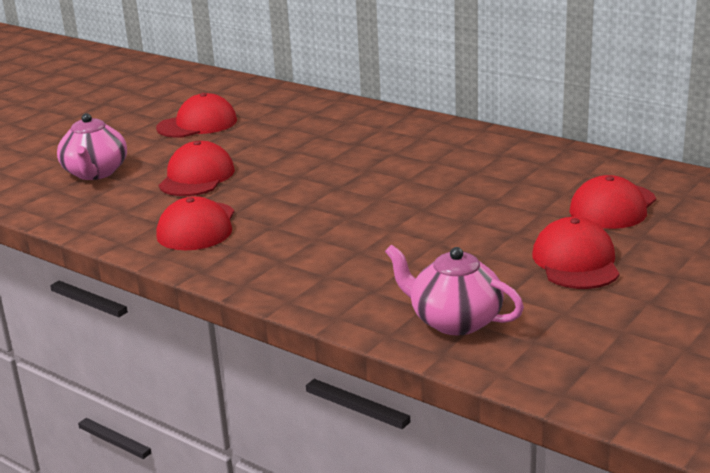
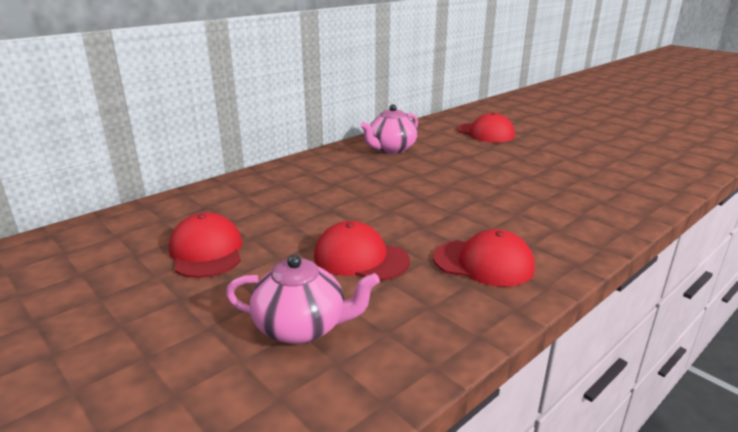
camera: 80 degrees left, 0 degrees up
(454, 321) = (639, 183): pink teapot -> pink teapot (391, 149)
(576, 262) = (557, 149): red cap -> none

